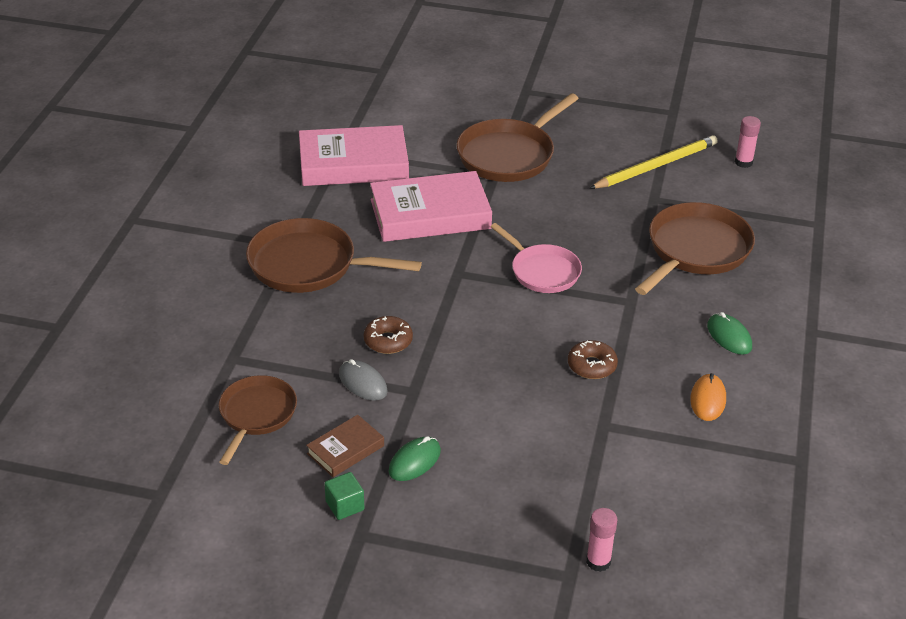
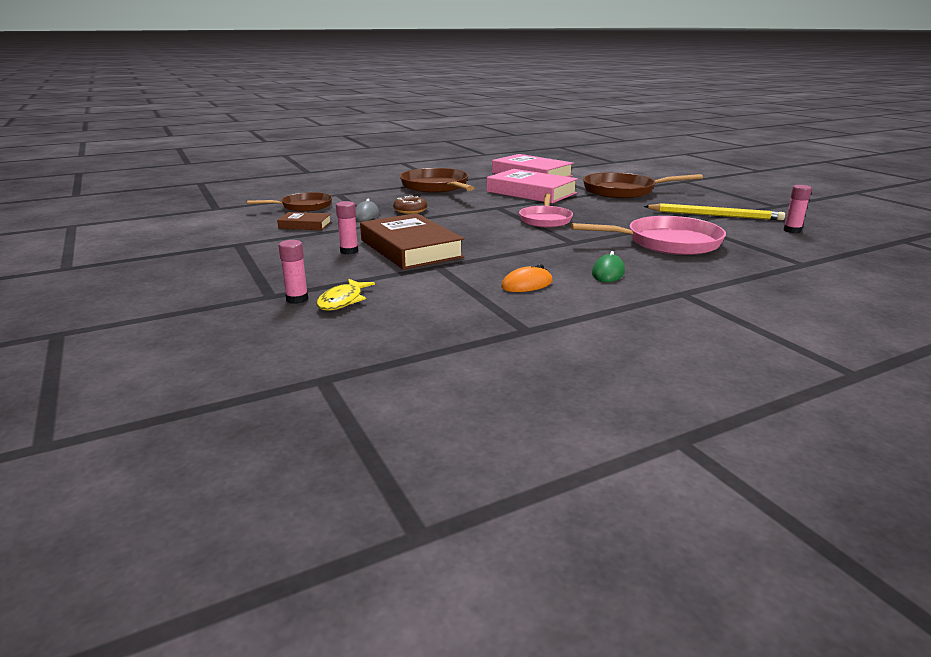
camera: 50 degrees right, 15 degrees down
(345, 506) = (258, 236): green cube -> none
(414, 461) = (320, 238): green mouse -> none
(489, 461) = (349, 251): none -> pink glue stick
(529, 414) = (410, 248): none -> brown book
(592, 366) = (488, 249): brown donut -> none
(633, 533) = (343, 301): none -> yellow fish
(695, 250) = (667, 243): brown pan -> pink pan

